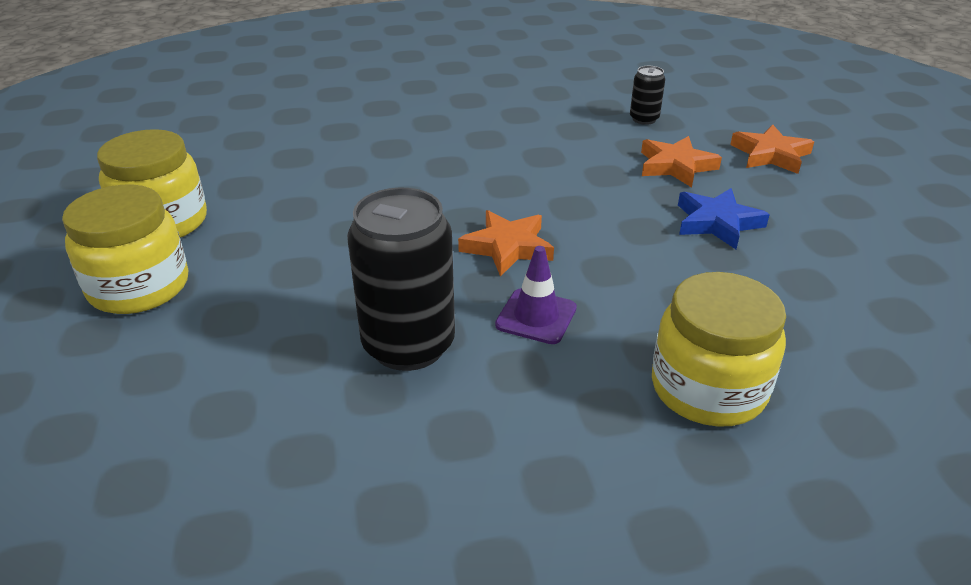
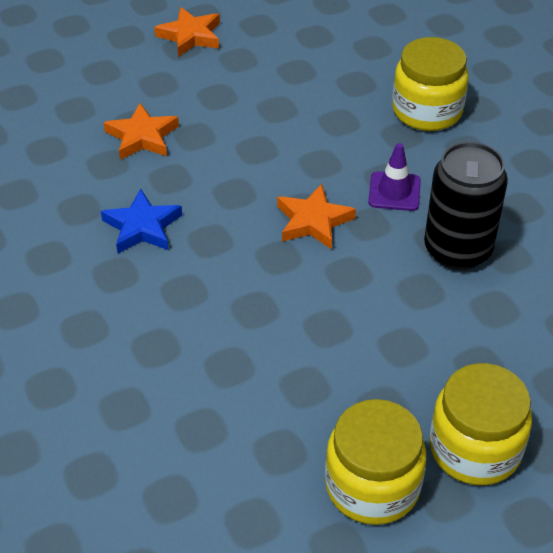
camera: 105 degrees left, 10 degrees up
(644, 119) = (44, 163): black can -> none
(717, 223) = (232, 111): blue star -> blue star (142, 227)
(770, 155) = (105, 83): orange star -> orange star (190, 36)

